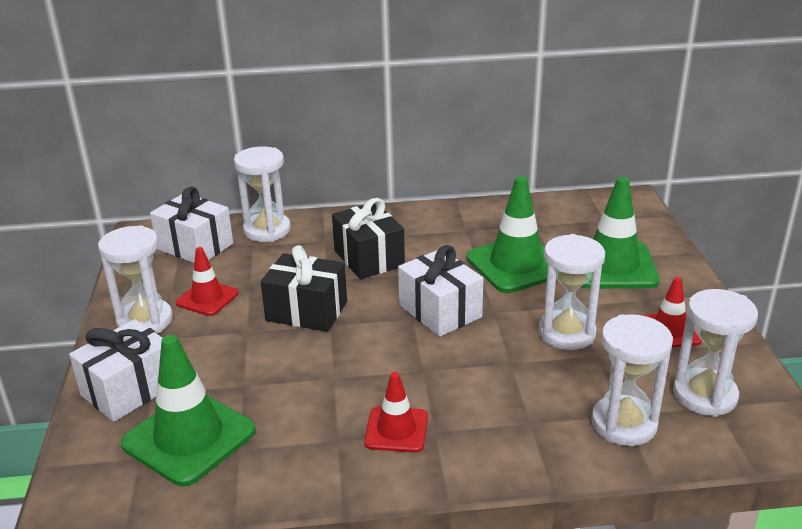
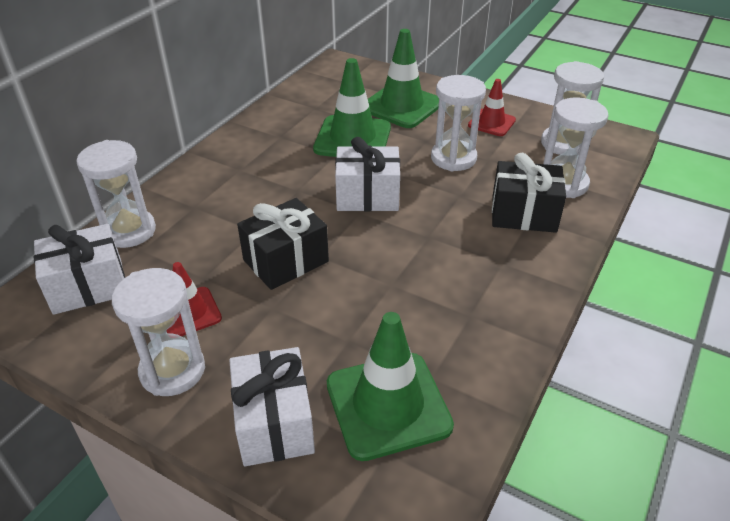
camera: 55 degrees left, 10 degrees up
(369, 258) = (254, 196): black gift -> black gift (523, 214)
(396, 430) = (485, 280): red traffic cone -> none

